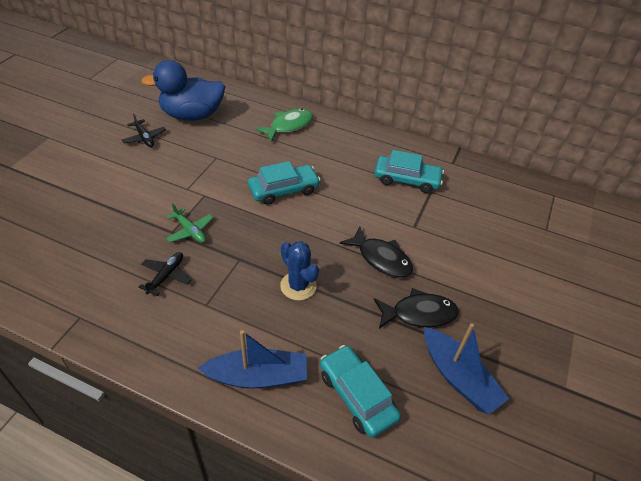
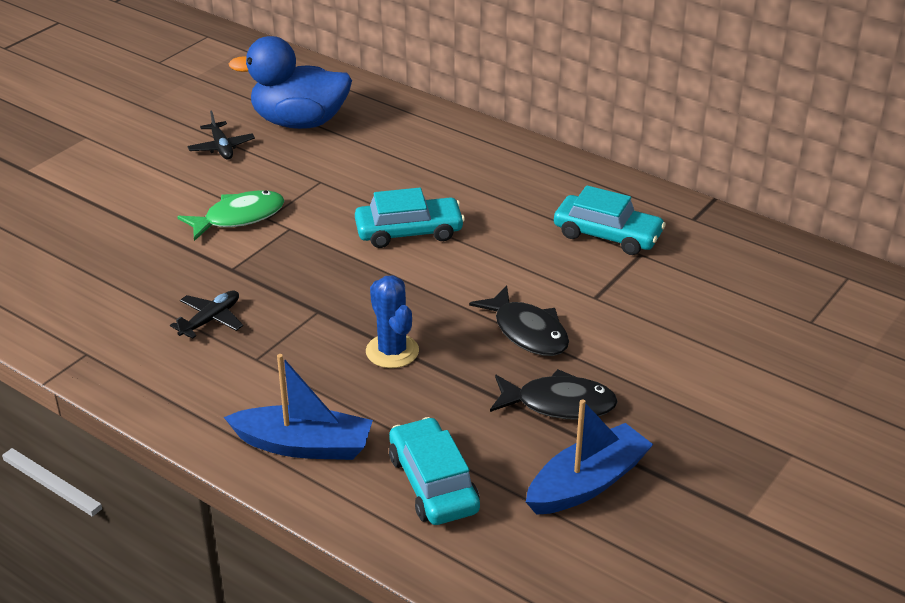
camera: 15 degrees right, 10 degrees down
(190, 231) = (257, 270): green plane -> none
(288, 126) = (444, 147): green fish -> green fish (239, 217)
(458, 377) = (587, 483): blue boat -> blue boat turned 105 degrees counterclockwise

